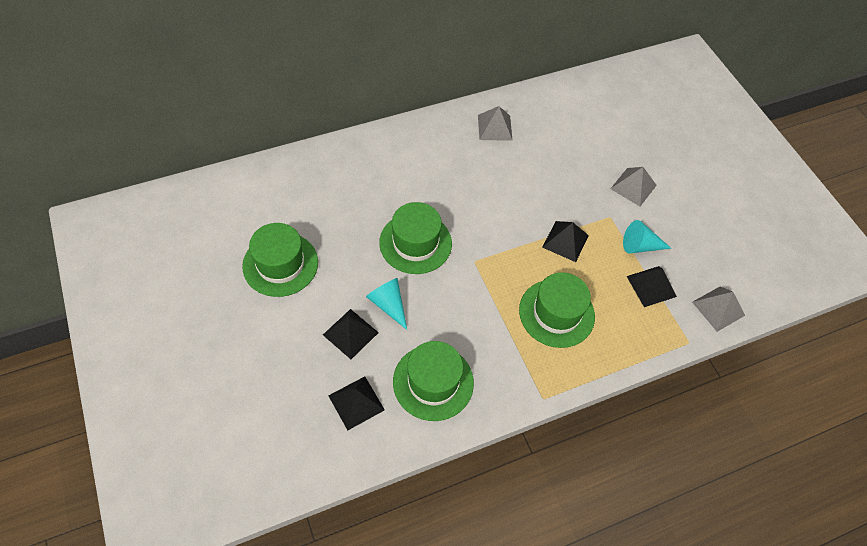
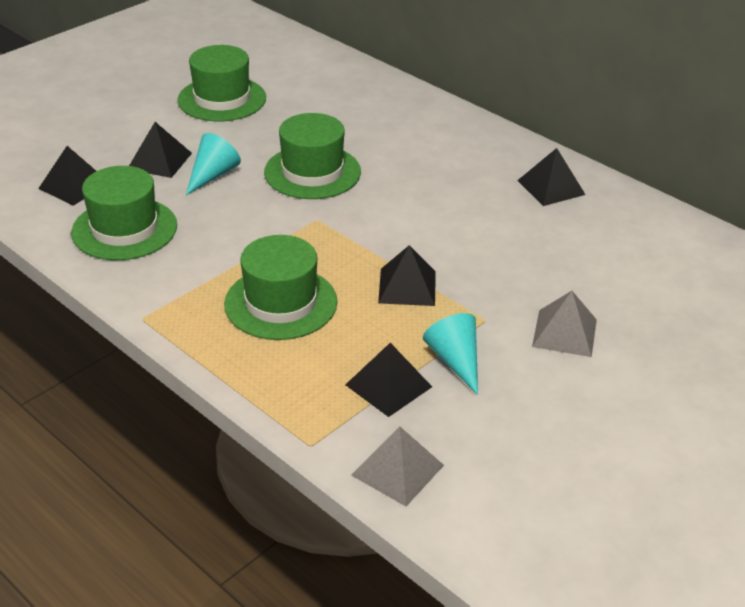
camera: 70 degrees right, 20 degrees down
(494, 127) = (551, 187): grey pyramid -> black pyramid

